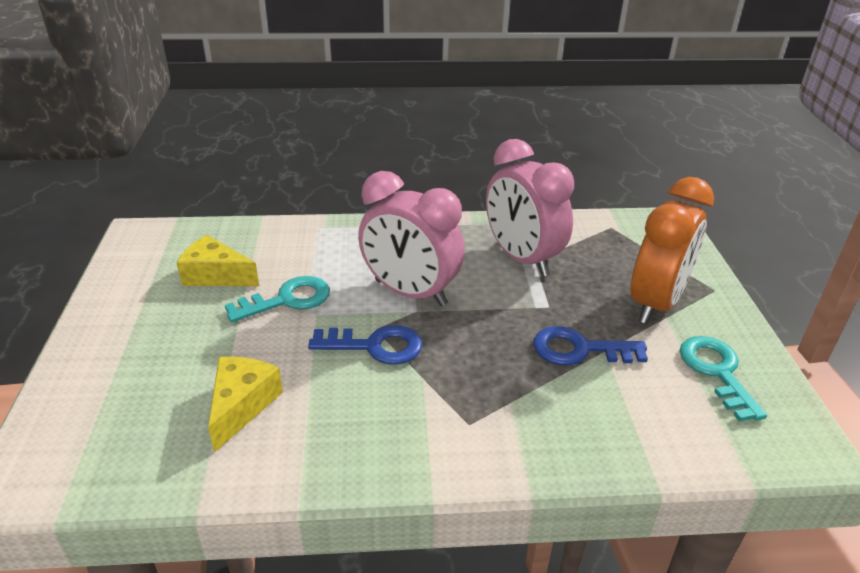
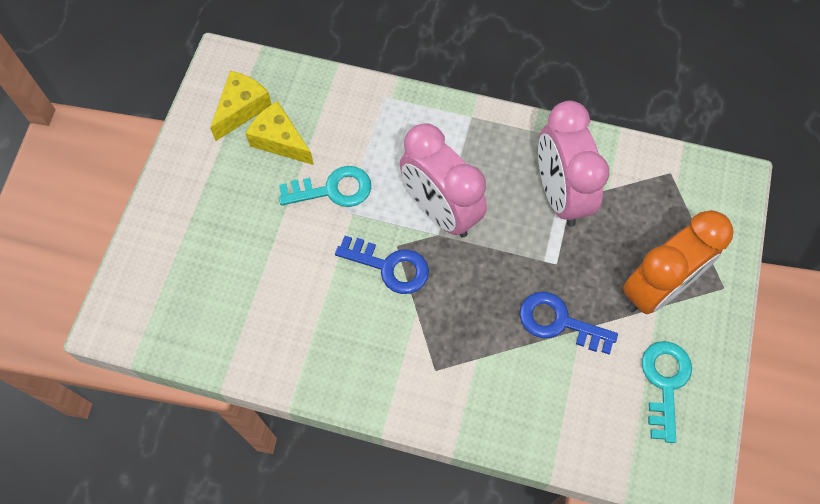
camera: 20 degrees right, 30 degrees up
(242, 405) = (271, 298): yellow cheese -> yellow cheese (241, 109)

